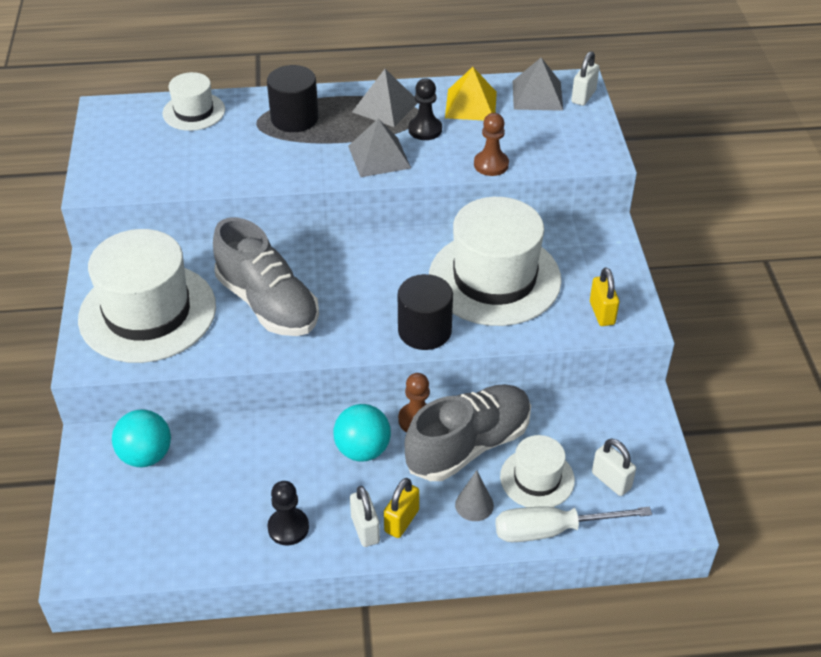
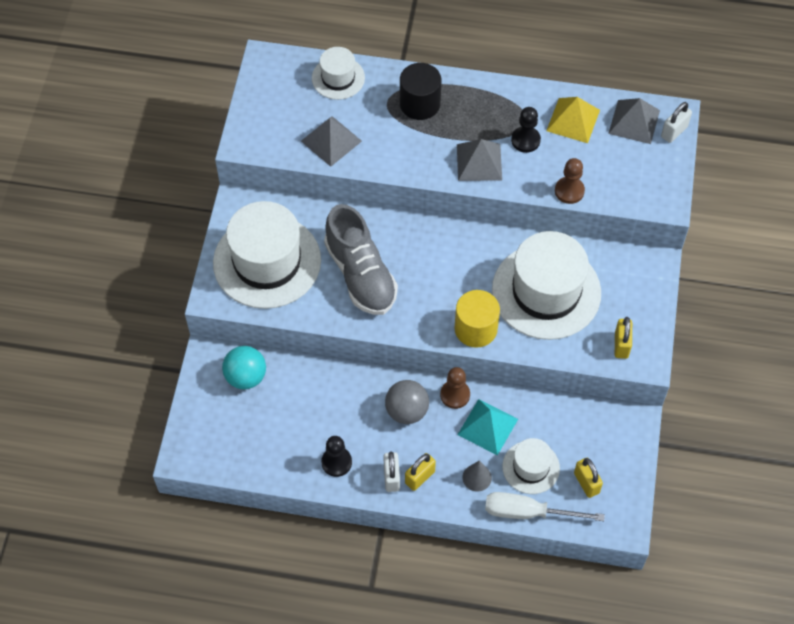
camera: 15 degrees right, 15 degrees up
(362, 450) = (407, 411): turquoise ball -> grey ball
(385, 106) = (499, 106): grey pyramid -> grey pyramid (331, 141)
(424, 331) = (475, 329): black cylinder -> yellow cylinder
(468, 445) = (487, 427): grey shoe -> turquoise pyramid
(611, 480) = (586, 483): white padlock -> yellow padlock

